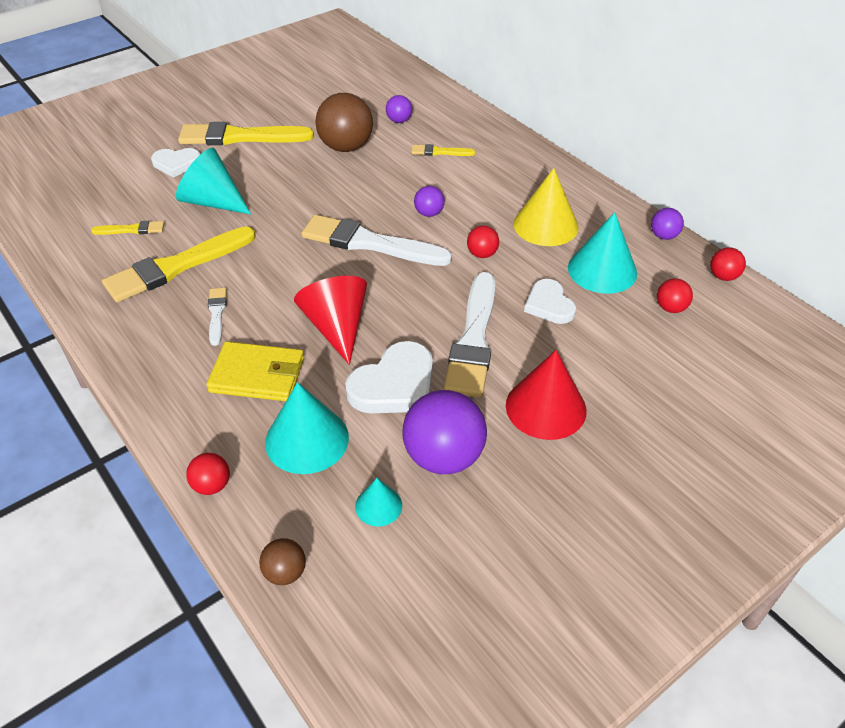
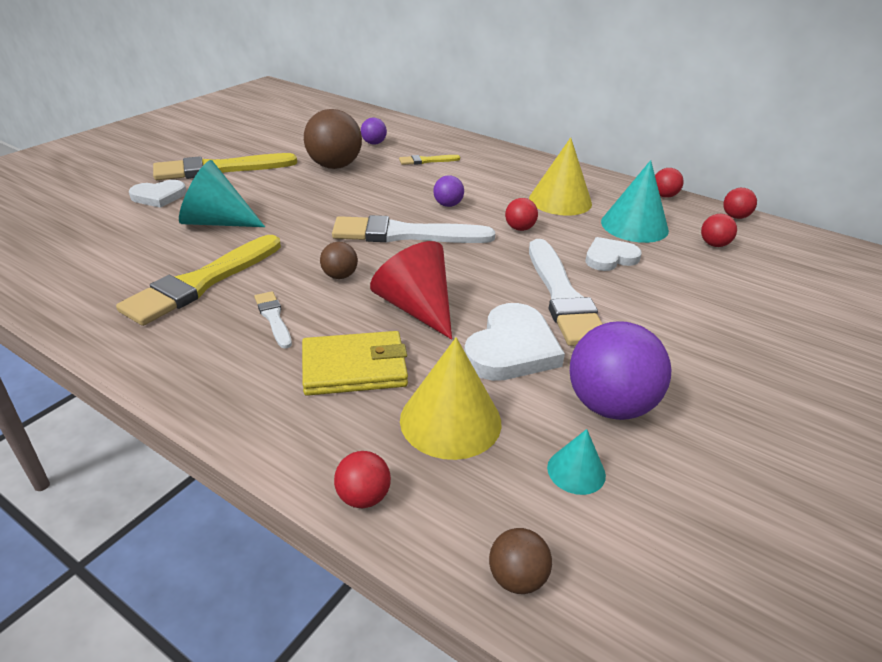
camera: 20 degrees left, 10 degrees down
(132, 229) = (131, 257): yellow brush -> none
(289, 280) = (339, 276): none -> brown ball
(307, 439) = (450, 420): turquoise cone -> yellow cone
(546, 407) = (673, 340): red cone -> none
(549, 305) = (610, 258): white heart -> white heart turned 105 degrees clockwise
(663, 236) = (664, 196): purple ball -> red ball

